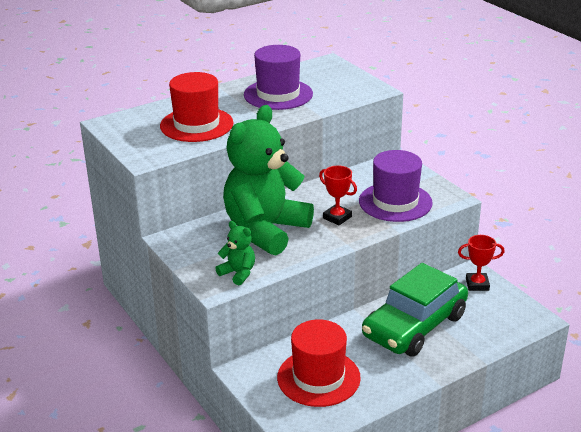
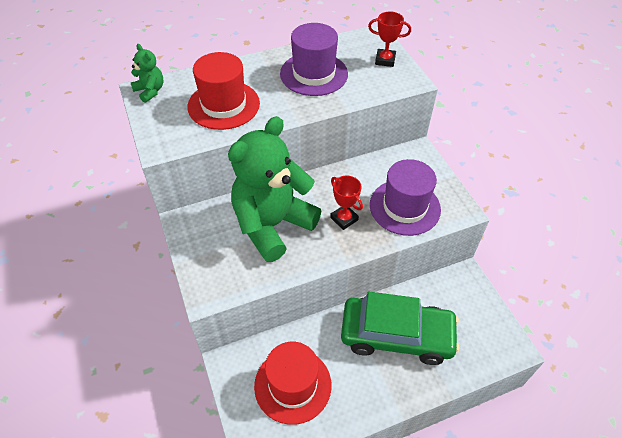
camera: 10 degrees right, 20 degrees up
(238, 273) = (231, 279): green teddy bear -> green teddy bear (150, 91)
(414, 326) = (396, 335): green car -> green car turned 135 degrees counterclockwise
(477, 284) = (467, 292): red trophy -> red trophy (385, 60)

